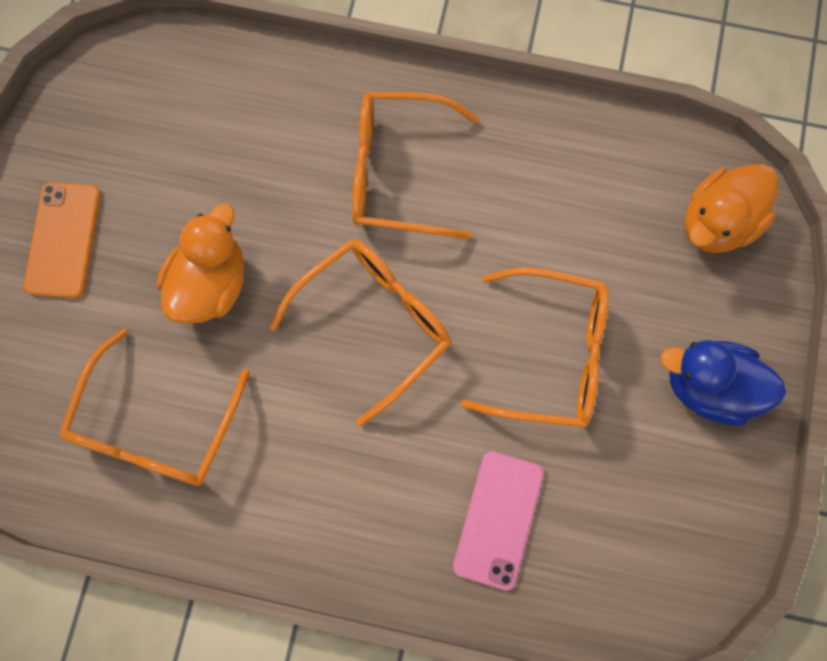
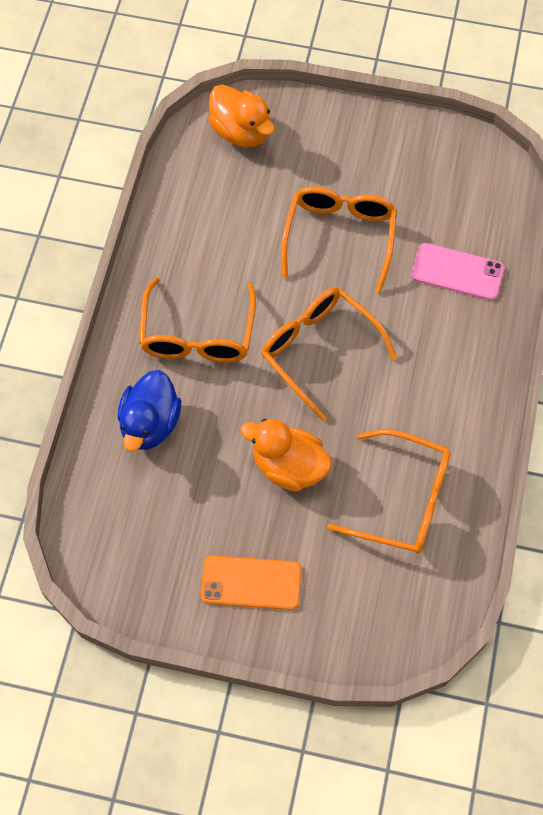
camera: 90 degrees left, 10 degrees down
(709, 387) = (360, 145): blue duck -> blue duck (150, 423)

